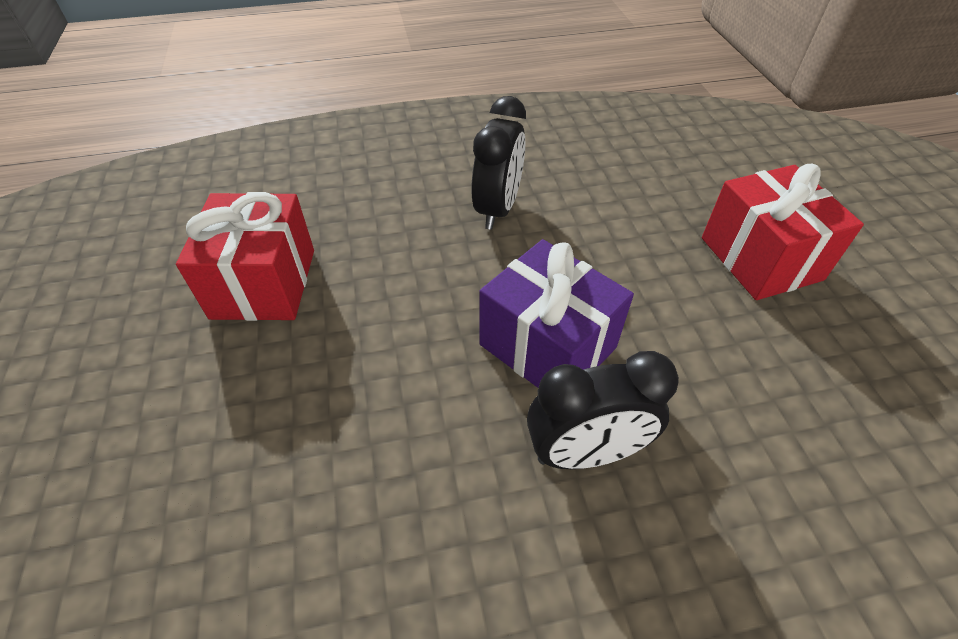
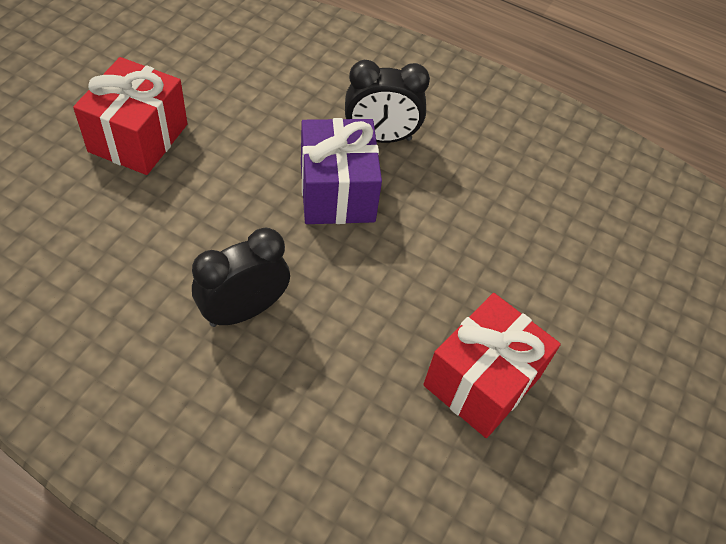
camera: 145 degrees left, 5 degrees up
(585, 453) = (381, 137): black clock -> black clock turned 150 degrees clockwise

